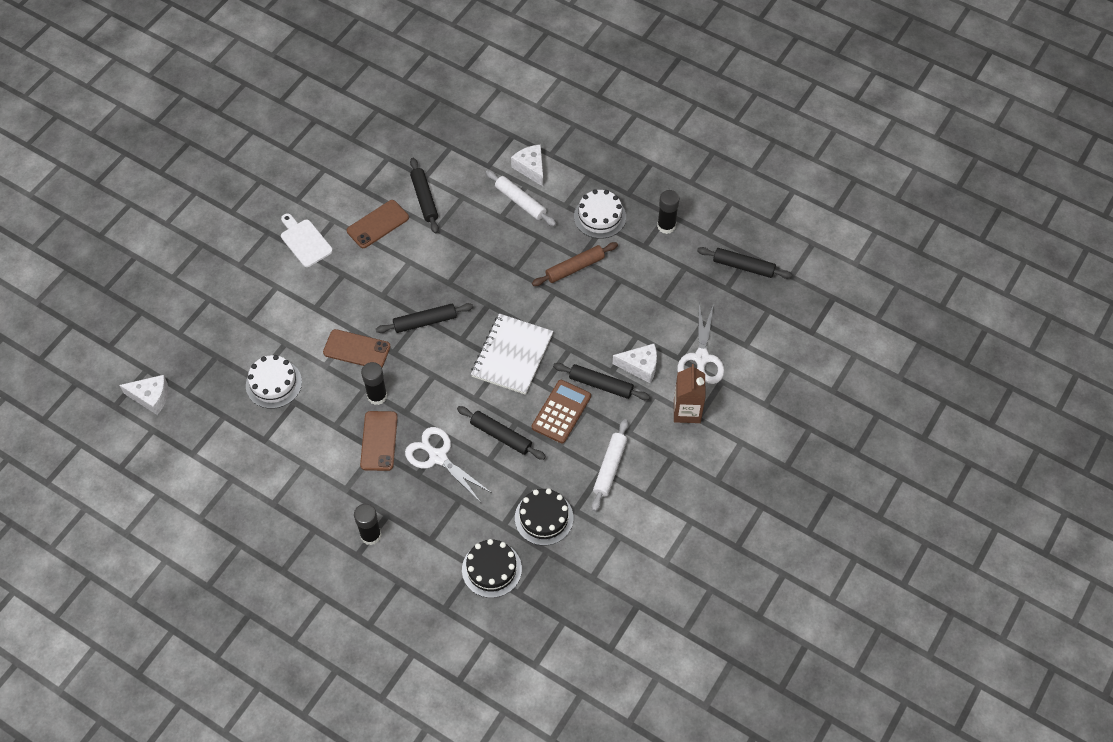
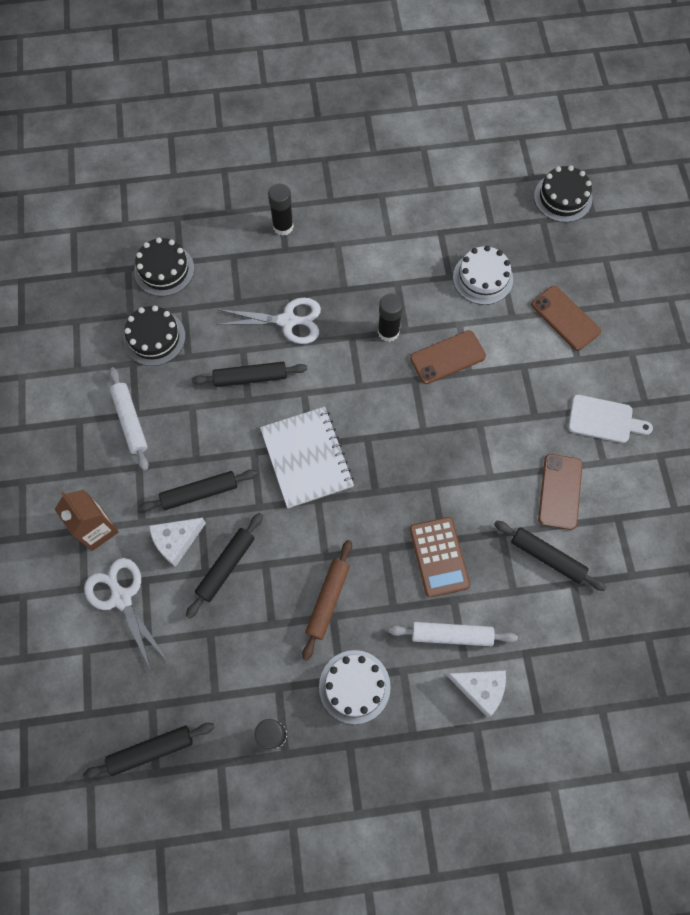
camera: 140 degrees right, 10 degrees up
(151, 397) = (563, 197): white cheese -> black cake
(379, 441) = (349, 298): brown phone -> brown phone (565, 318)
(425, 321) = (415, 429): black rolling pin -> black rolling pin (226, 566)
(561, 412) = (215, 439): brown calculator -> brown calculator (439, 557)

